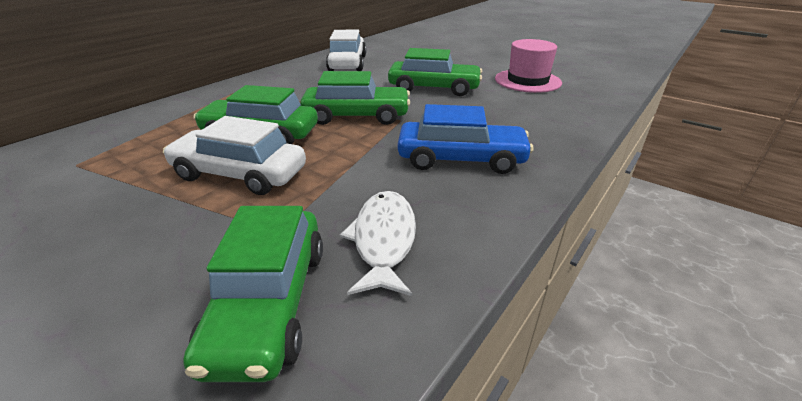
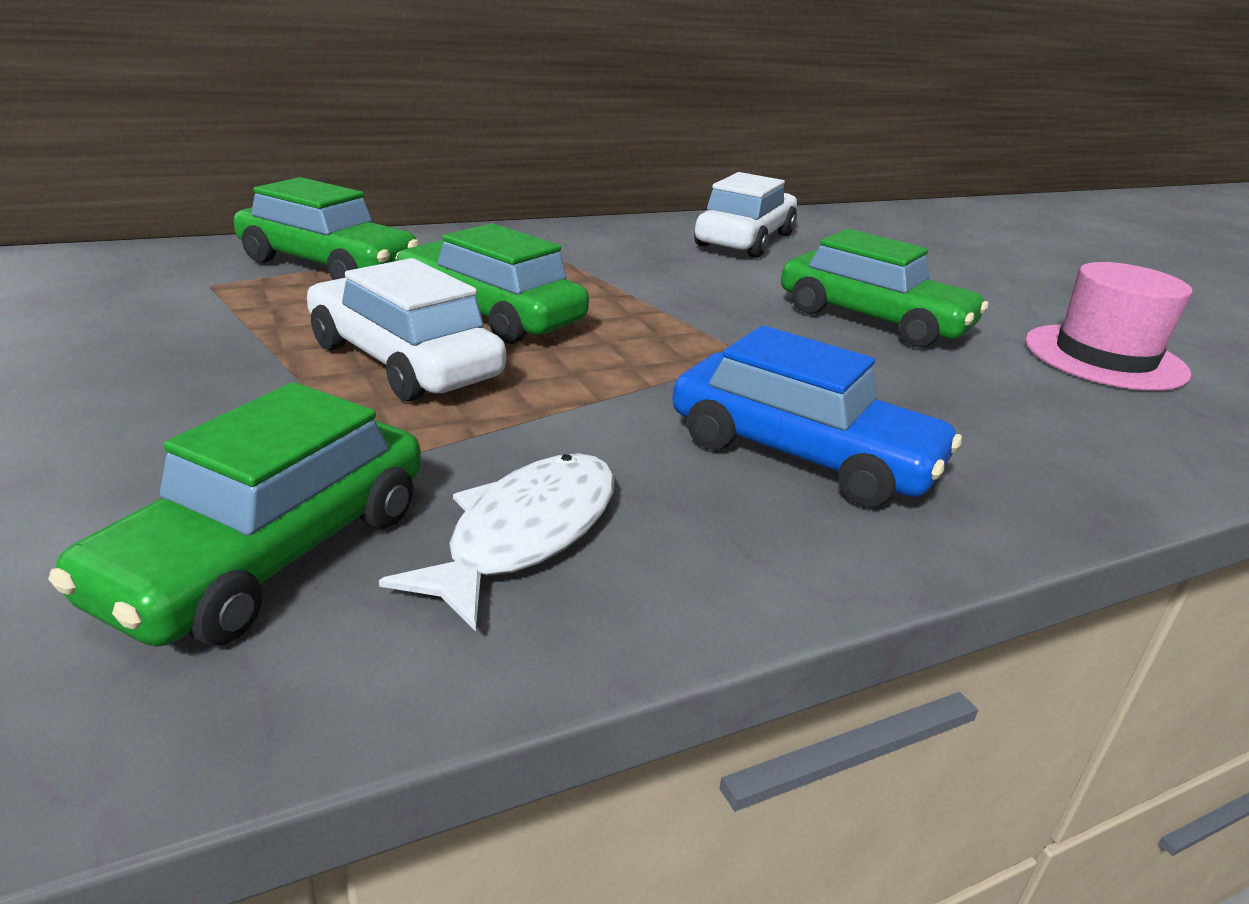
camera: 25 degrees right, 5 degrees down
(356, 116) = (675, 329): green car -> green car (328, 265)

